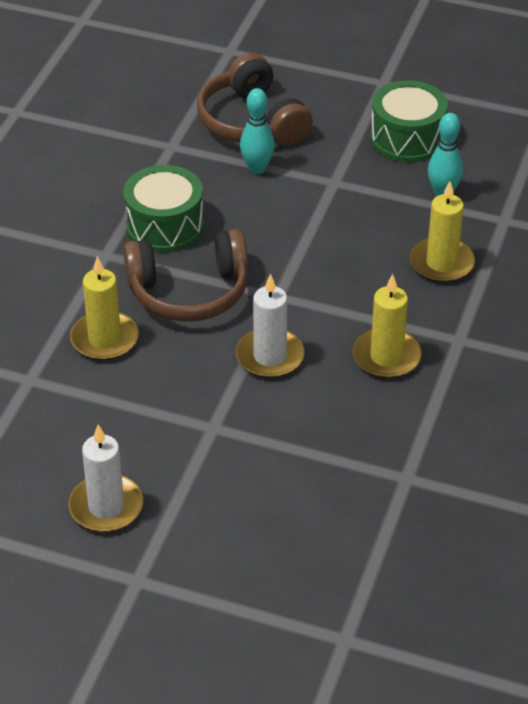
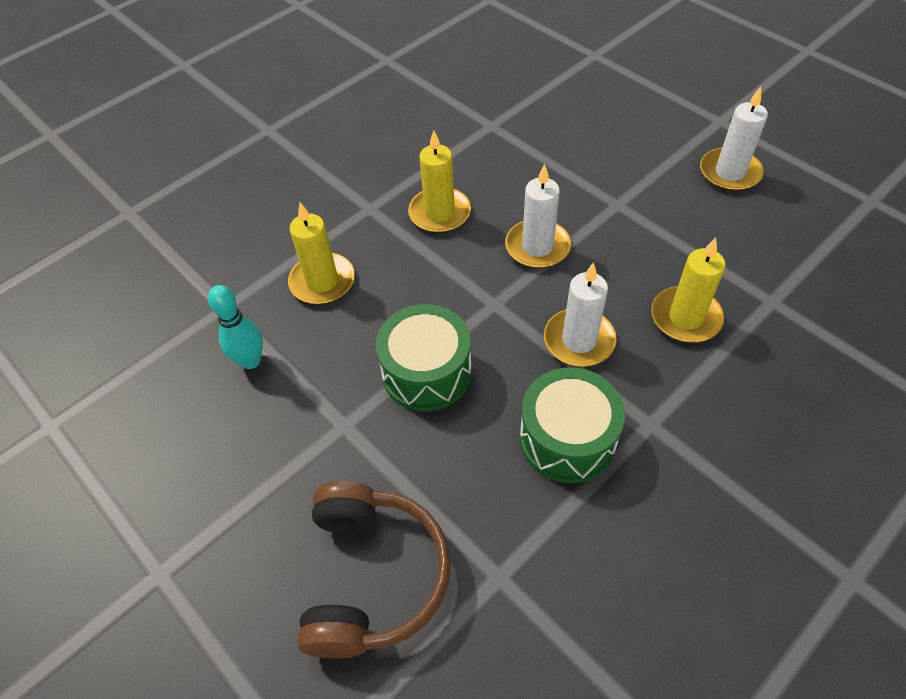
camera: 150 degrees left, 10 degrees up
(189, 291) = (579, 340): brown headphones -> white candle
(257, 168) = (416, 484): turquoise bowling pin -> none
(407, 138) = (218, 457): green drum -> green drum (426, 372)

